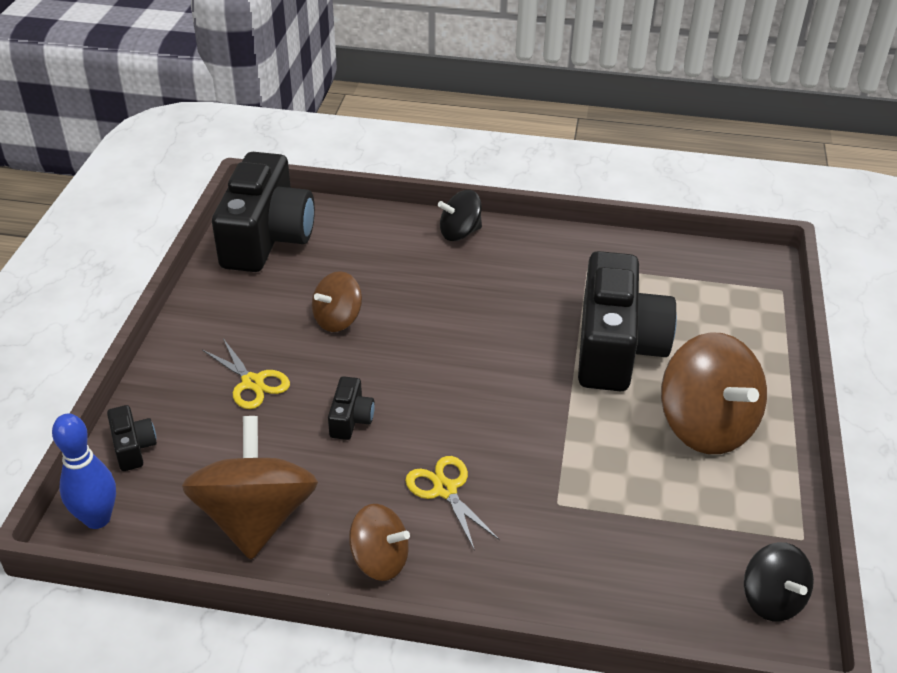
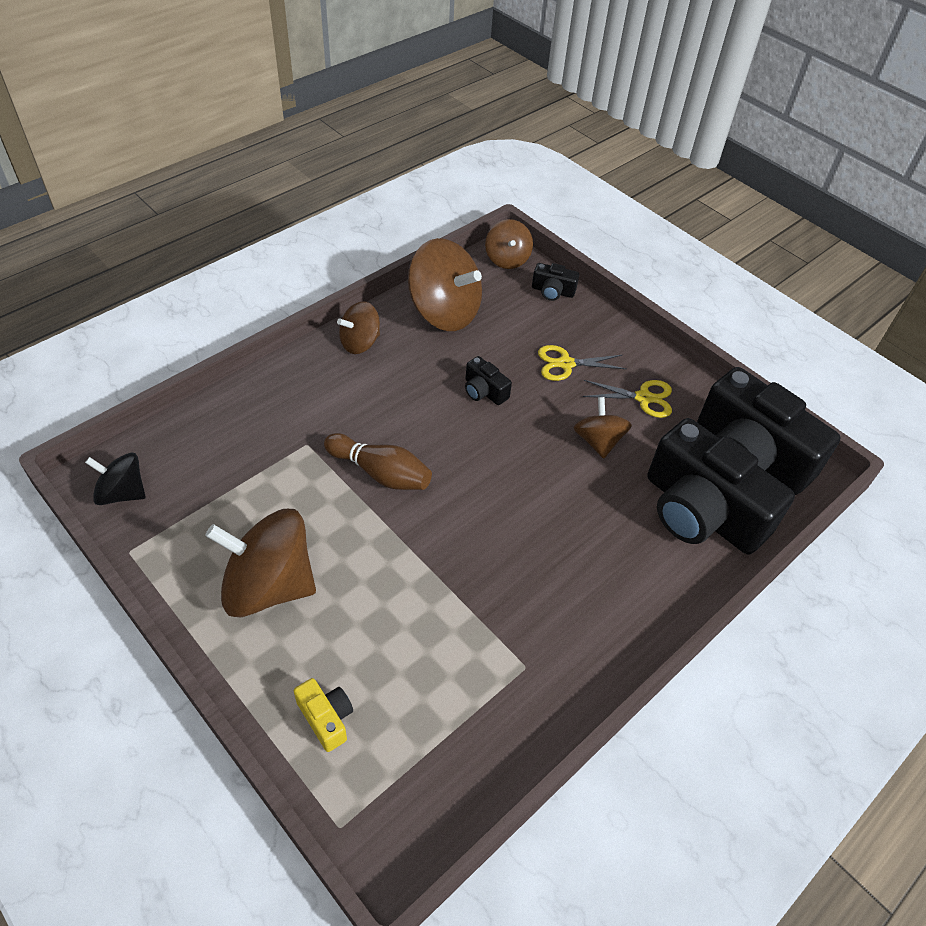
camera: 125 degrees right, 10 degrees up
(97, 518) = (507, 259): blue bowling pin -> brown spinning top
(445, 489) = (377, 399): yellow scissors -> yellow scissors (644, 398)
(460, 233) = (660, 598): black spinning top -> none
(527, 430) = (380, 473): none -> brown bowling pin
(616, 347) = (404, 598): black camera -> black camera (701, 511)
(741, 333) = (326, 718): none -> yellow camera

